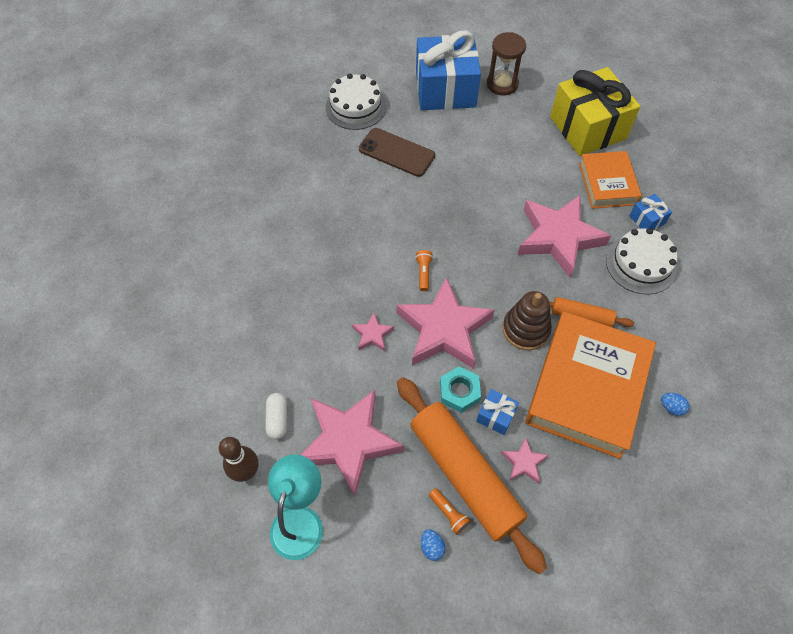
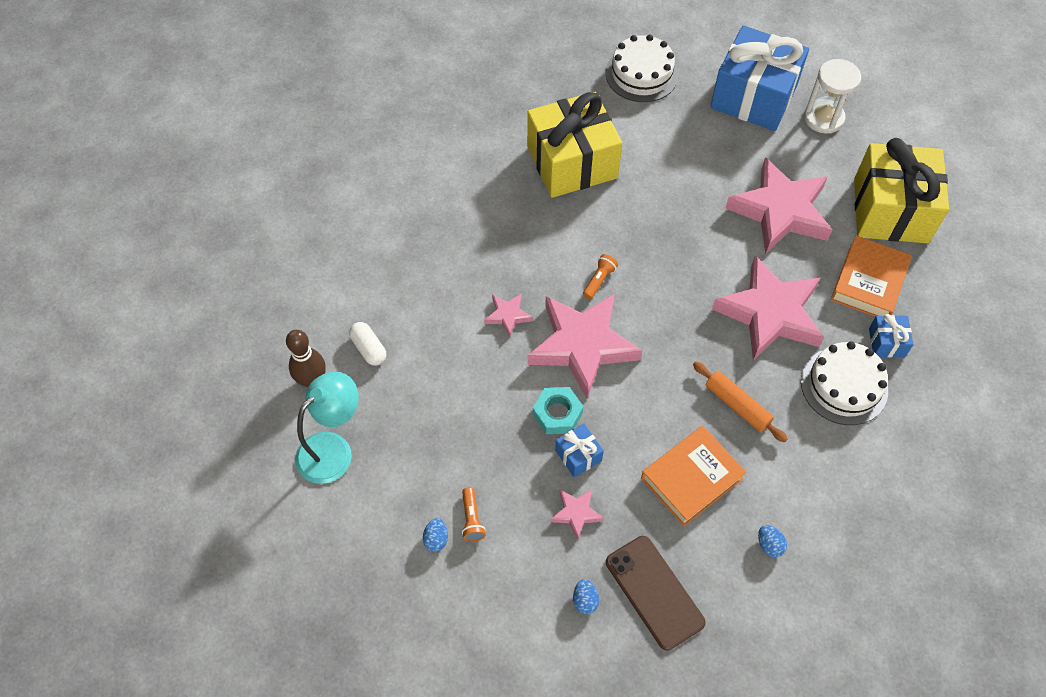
camera: 30 degrees right, 0 degrees up
(277, 419) = (369, 349): white capsule -> white capsule turned 60 degrees counterclockwise
(346, 194) = (572, 162): none -> yellow gift
(348, 442) = (420, 404): pink star -> pink star (780, 211)
(396, 152) = (653, 142): brown phone -> brown phone (654, 592)
(465, 474) = (511, 493): orange rolling pin -> none
(502, 84) = (823, 118): brown hourglass -> white hourglass
(525, 329) = (667, 389): brown stacking toy -> none
(575, 528) = (585, 600): none -> blue egg
(586, 388) = (691, 478): orange book -> orange book, size x0.57

